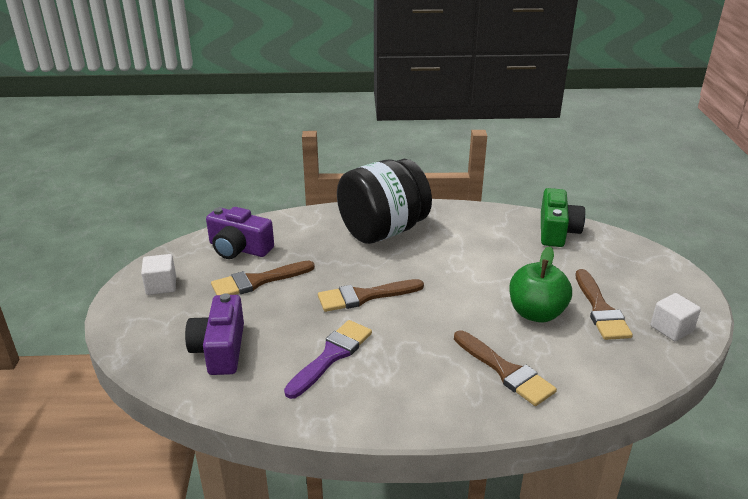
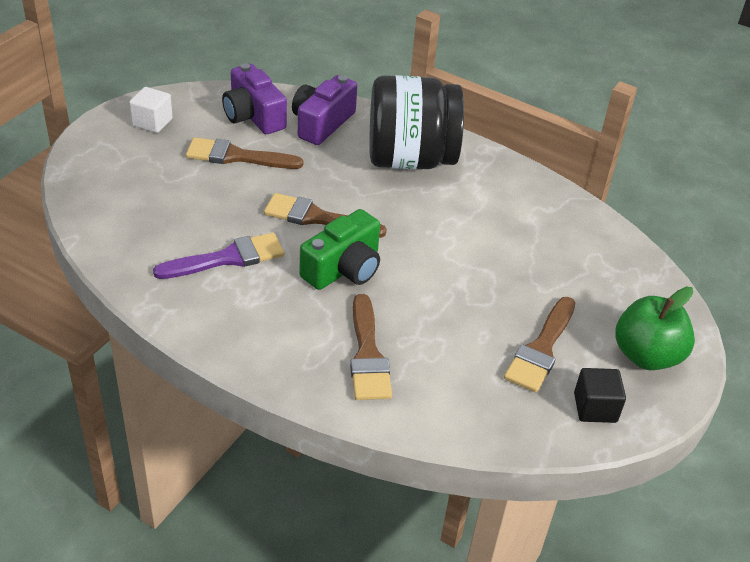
camera: 30 degrees right, 10 degrees up
(220, 349) = (143, 205): purple camera -> purple camera (322, 123)
(536, 313) = (467, 318): green apple -> green apple (646, 355)
(557, 231) = (602, 245): green camera -> green camera (344, 268)
(671, 329) = (595, 408): white cube -> black cube

